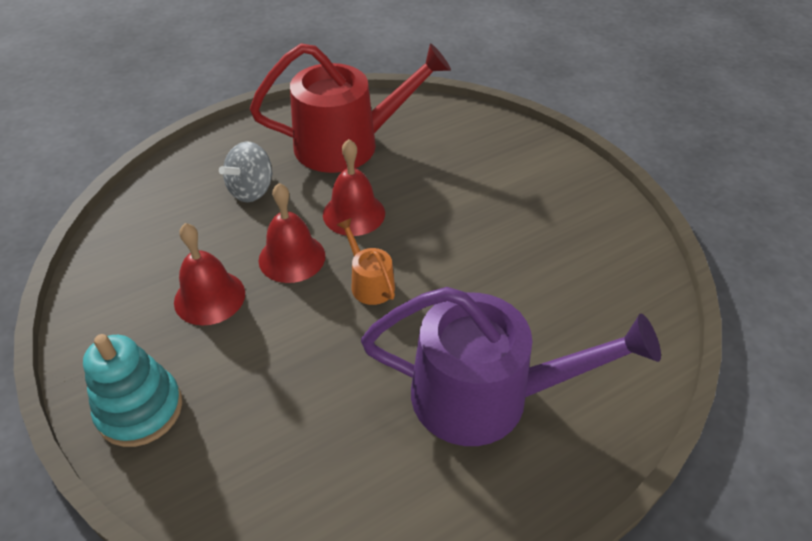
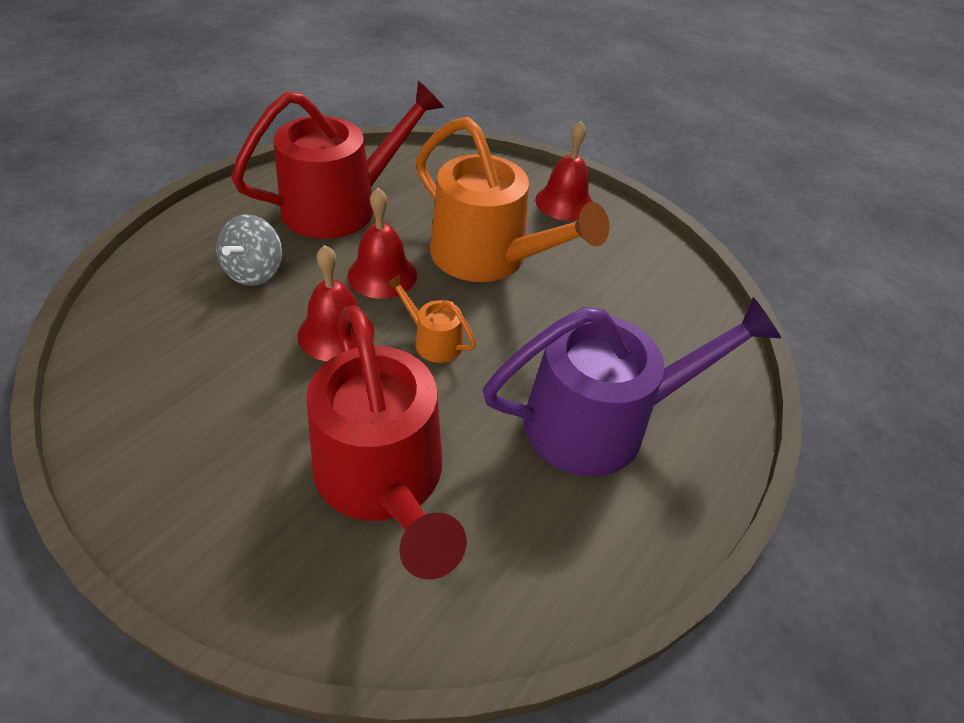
camera: 25 degrees left, 0 degrees up
(140, 409) = (235, 542): turquoise stacking toy -> none
(209, 297) = (260, 396): red bell -> red bell (564, 202)
(272, 393) = (383, 479): none -> red watering can
(456, 216) = (488, 257): none -> orange watering can

